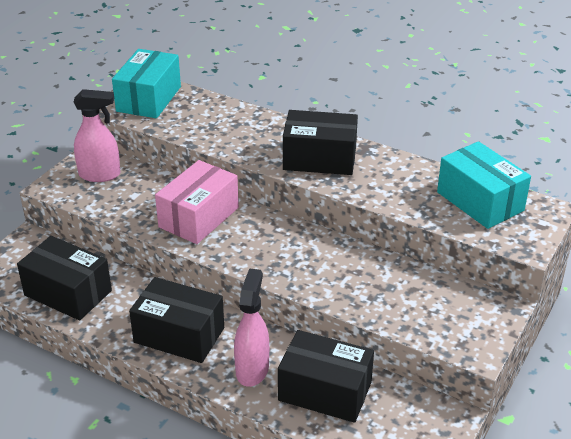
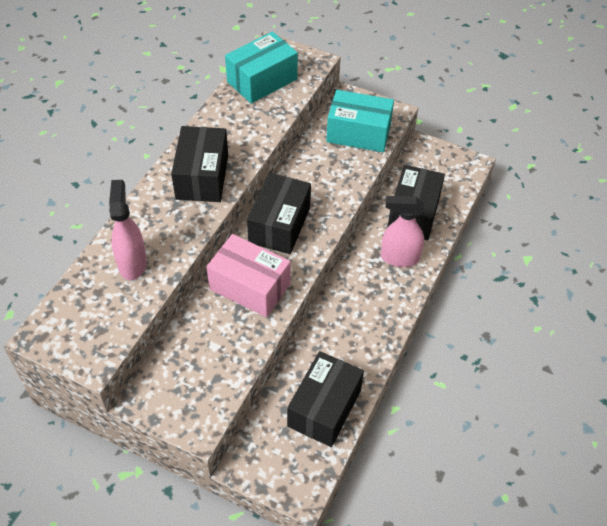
camera: 95 degrees left, 15 degrees up
(100, 175) = (177, 384): pink spray bottle -> pink spray bottle (132, 263)
(148, 99) = (79, 327): turquoise box -> turquoise box (358, 133)
(179, 335) = (369, 310): black box -> black box (279, 225)

